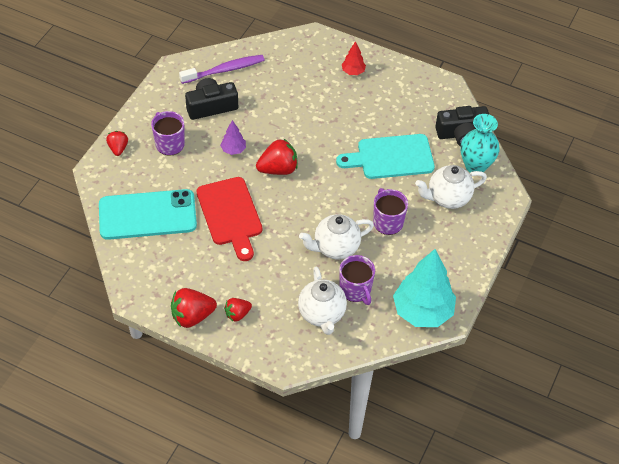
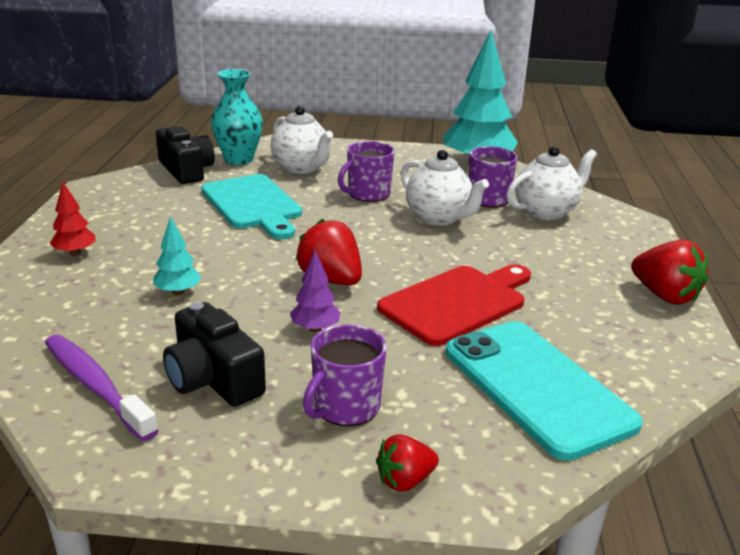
camera: 110 degrees left, 25 degrees down
(237, 314) = (616, 263): red strawberry -> none
(292, 106) = (178, 292): none -> turquoise tree

